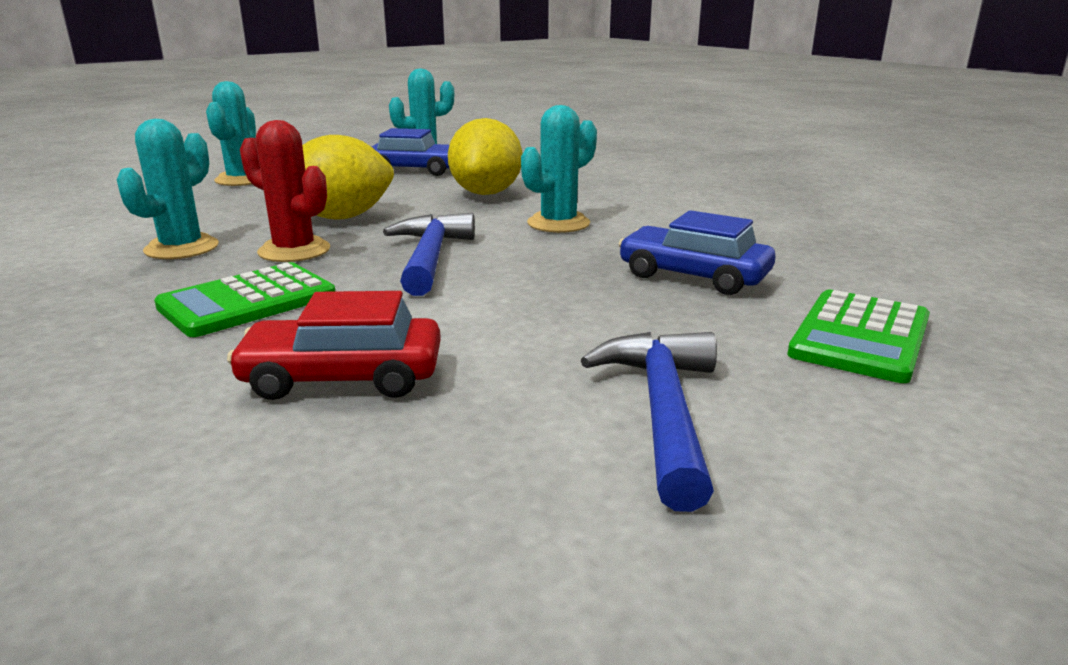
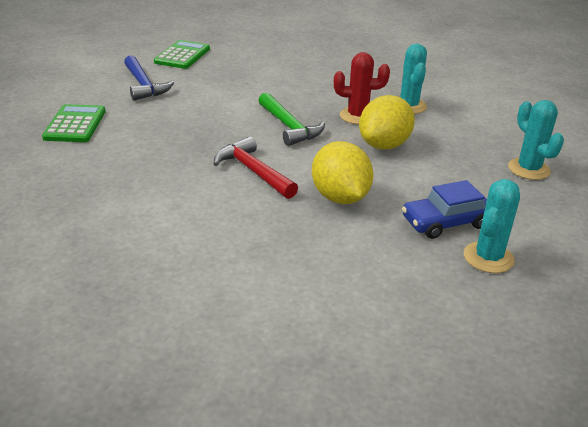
camera: 150 degrees right, 10 degrees up
(248, 301) = (323, 90): green calculator -> green calculator (182, 55)
(343, 377) = (247, 75): red car -> none
(430, 258) = (289, 126): blue hammer -> green hammer
(558, 223) = (254, 171): turquoise cactus -> red hammer
(693, 276) = (152, 144): blue car -> none

